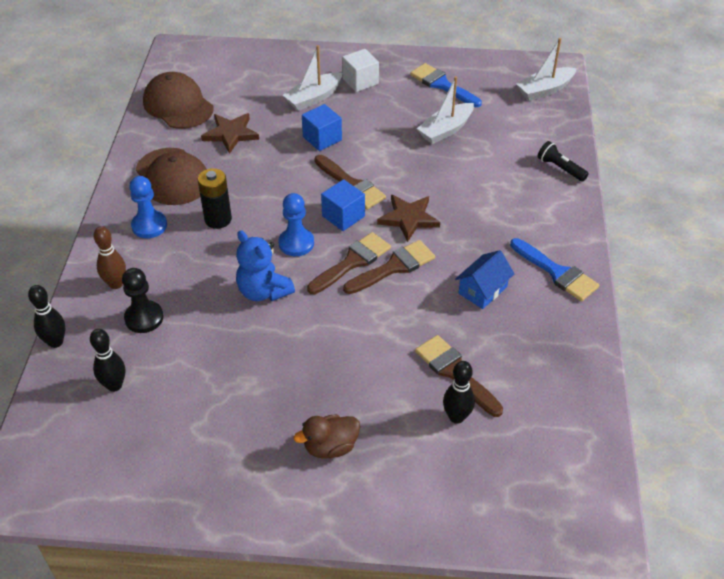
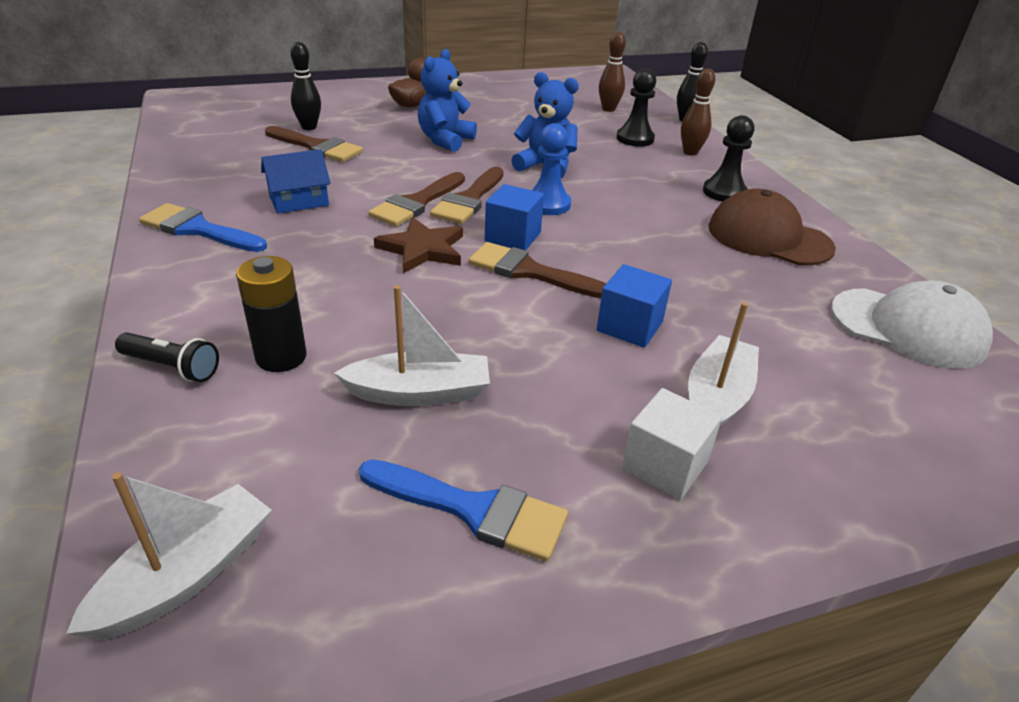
camera: 155 degrees right, 10 degrees down
(114, 385) = (608, 109): black bowling pin -> brown bowling pin
(149, 226) = (724, 192): blue pawn -> black pawn
(178, 105) = (908, 328): brown cap -> white cap
(218, 219) = (659, 209): black battery -> black battery (281, 357)
(230, 134) = (771, 302): brown star -> none
(329, 357) = (445, 140): none -> blue teddy bear
(445, 130) = (419, 393): white boat -> white boat turned 60 degrees clockwise
(482, 290) = (299, 201): blue house -> blue house turned 45 degrees clockwise

